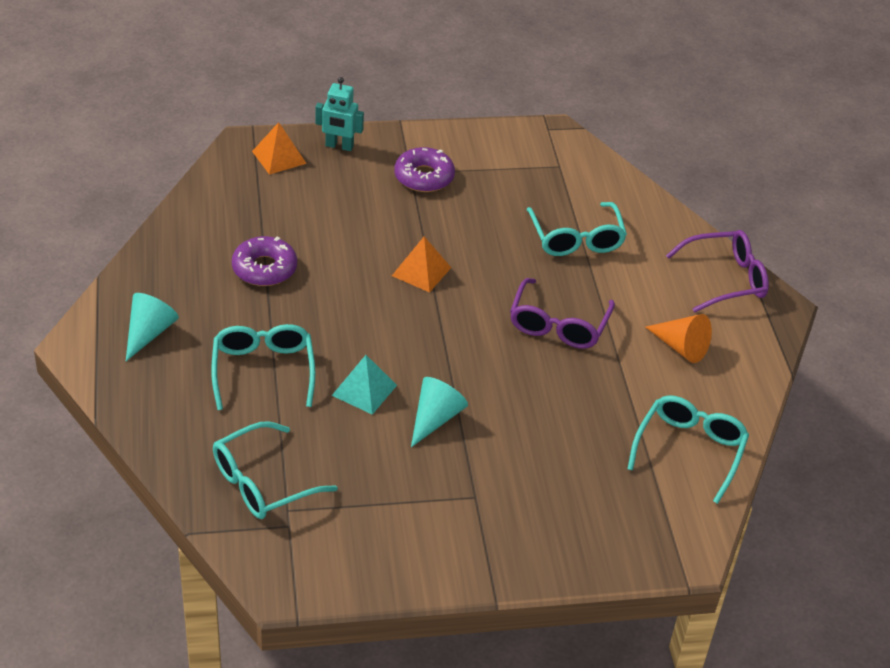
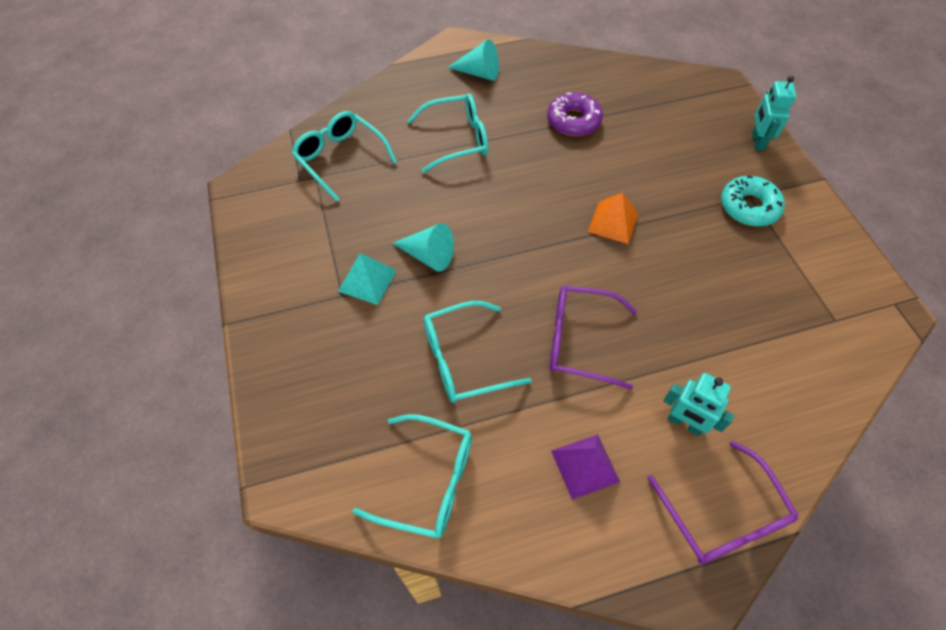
camera: 85 degrees right, 15 degrees up
(279, 157) = (718, 106): orange pyramid -> none
(364, 390) = (451, 203): turquoise pyramid -> turquoise pyramid (367, 280)
(424, 177) = (749, 207): purple donut -> turquoise donut
(576, 239) = (720, 346): turquoise glasses -> turquoise glasses (464, 359)
(647, 279) = (684, 423): none -> turquoise robot
(680, 347) = (585, 466): orange cone -> purple pyramid

